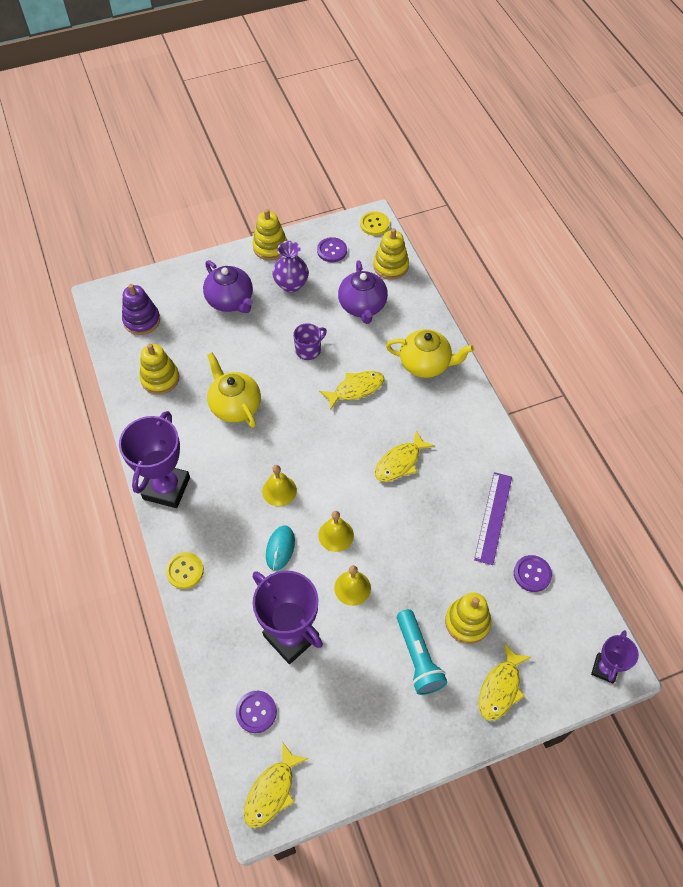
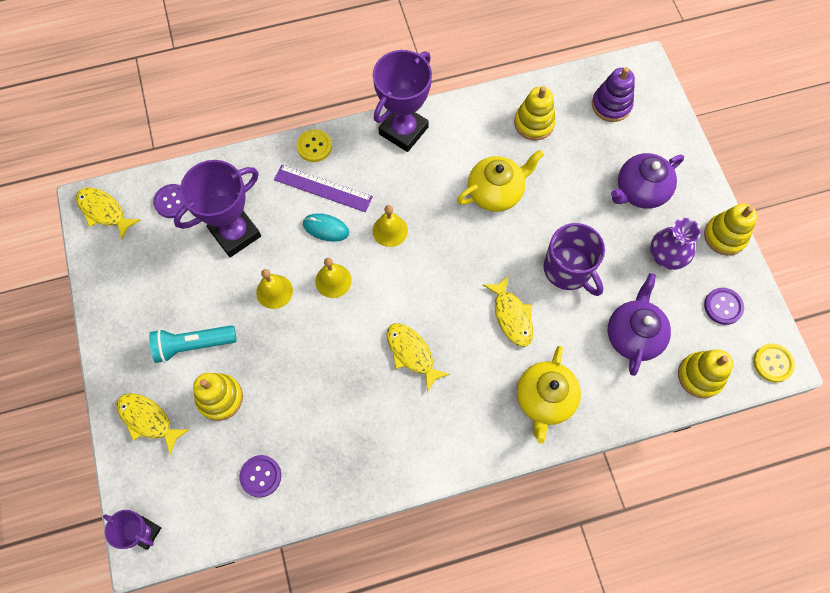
camera: 95 degrees right, 10 degrees up
(166, 488) = (403, 130): purple trophy -> purple trophy turned 75 degrees counterclockwise
(308, 350) = (568, 269): purple mug -> purple mug, size x1.66
(362, 306) = (633, 335): purple teapot -> purple teapot turned 105 degrees clockwise
(493, 517) = (333, 445): purple ruler -> purple ruler (323, 188)

